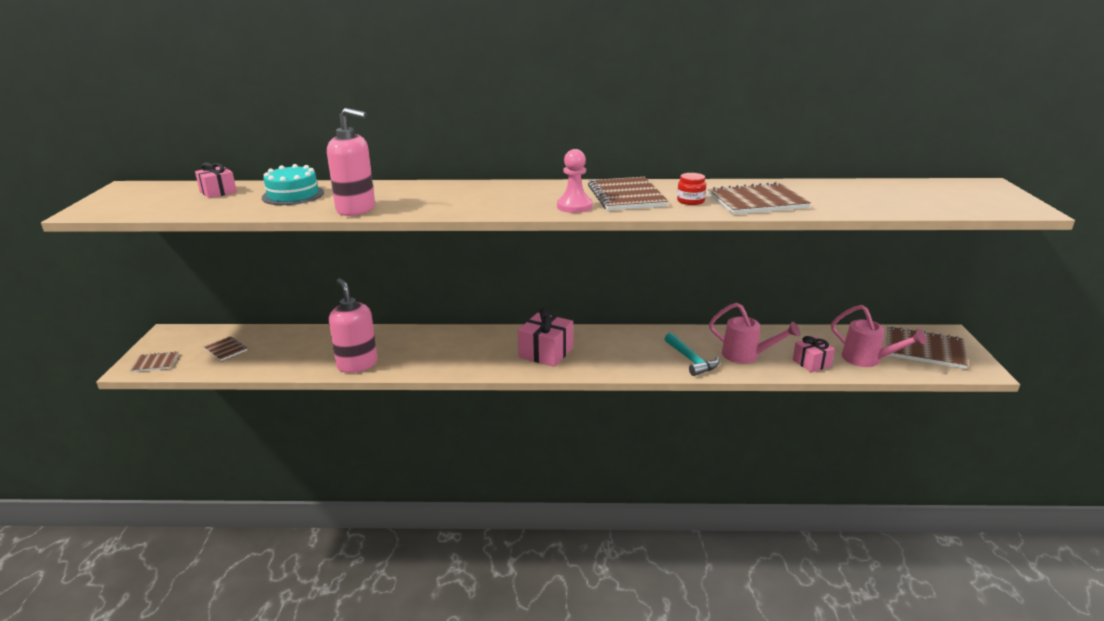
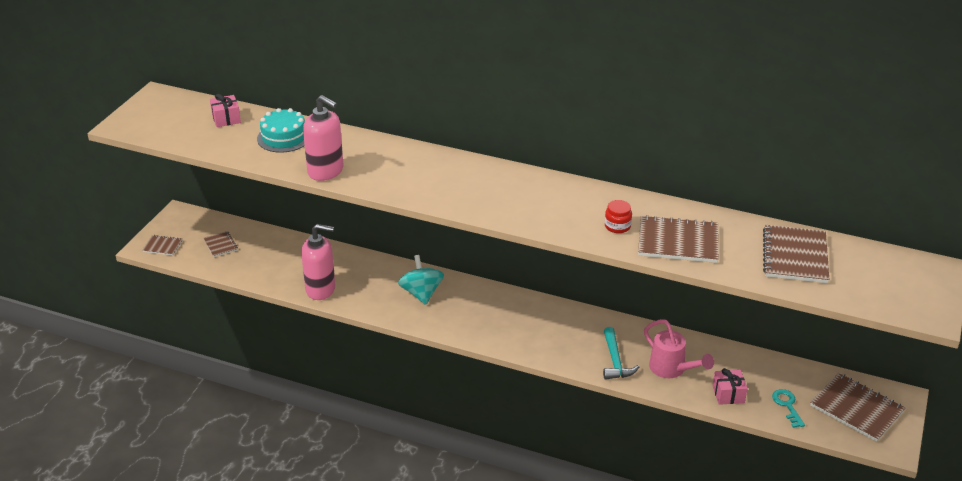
camera: 20 degrees right, 10 degrees up
(357, 364) = (321, 289): pink soap dispenser -> pink soap dispenser turned 105 degrees clockwise
(467, 347) = (421, 293): none -> turquoise spinning top
(546, 352) = (488, 318): pink gift -> none
(574, 206) = (508, 210): pink pawn -> none
(626, 196) = (565, 205): brown notebook -> brown notebook (795, 256)
(868, 360) = (787, 405): pink watering can -> turquoise key

